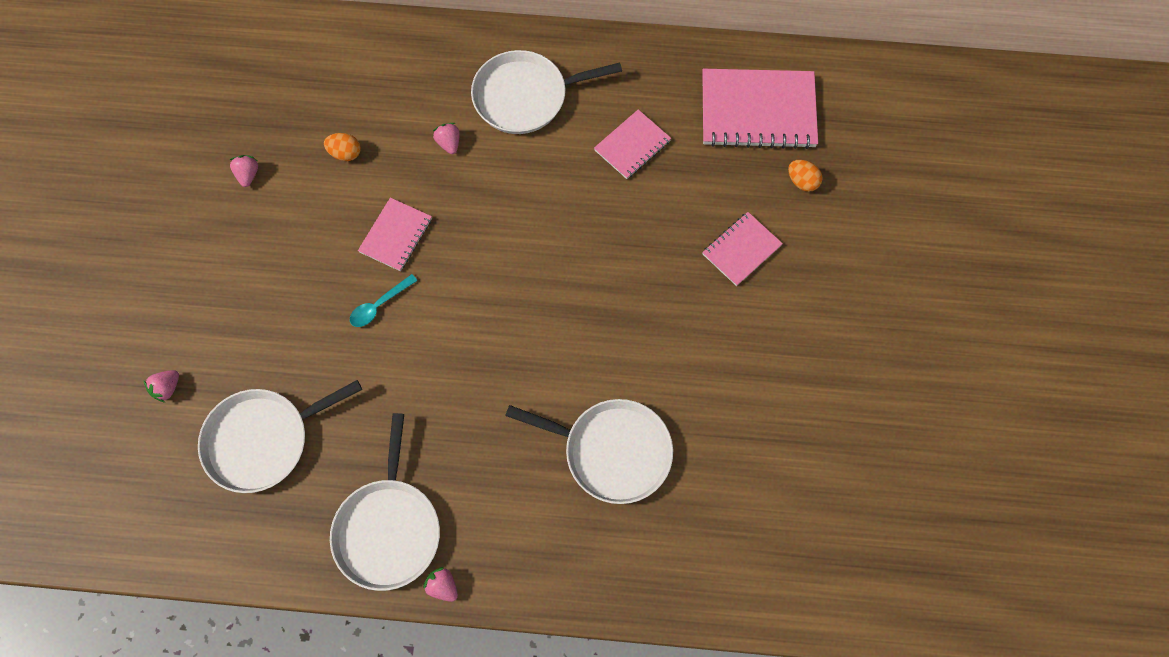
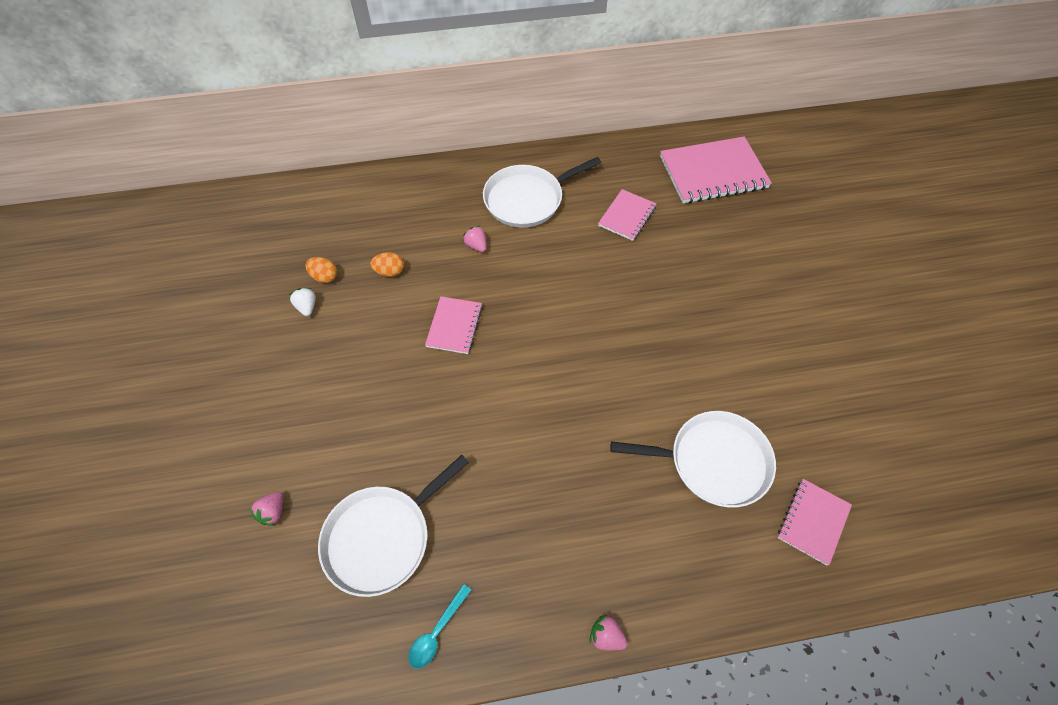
camera: 15 degrees left, 10 degrees down
(248, 175) = (307, 307): pink strawberry -> white strawberry
(379, 305) = (457, 387): turquoise spoon -> turquoise spoon (437, 632)
(388, 529) = (533, 592): white pan -> none
(741, 250) = (747, 272): pink notebook -> pink notebook (813, 522)
(802, 181) = (770, 213): orange egg -> orange egg (324, 277)

